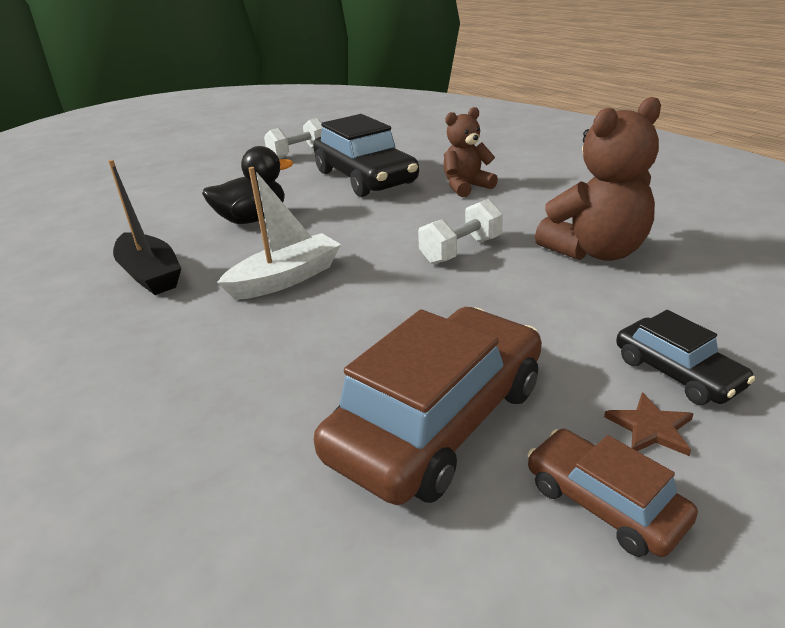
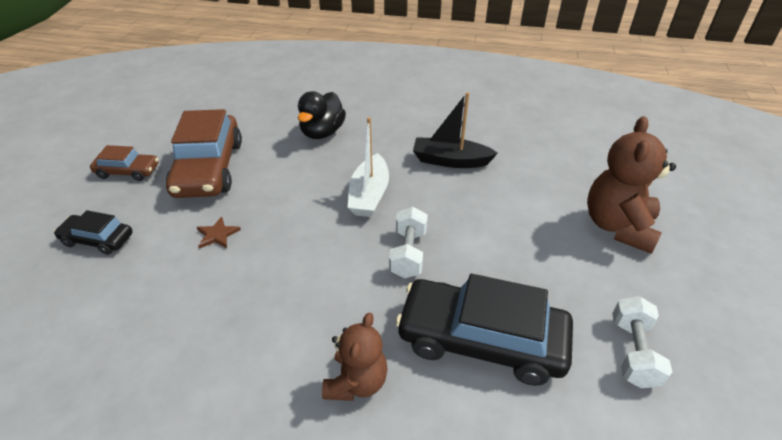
camera: 135 degrees right, 10 degrees up
(252, 219) = (477, 227): black duck -> black duck (322, 132)
(461, 250) = (280, 275): white dumbbell -> white dumbbell (408, 253)
(596, 251) = (169, 329): brown teddy bear -> brown teddy bear (618, 226)
(651, 428) = (111, 205): brown star -> brown star (217, 235)

